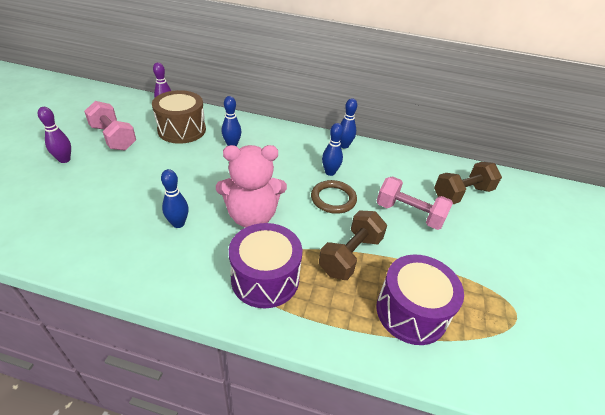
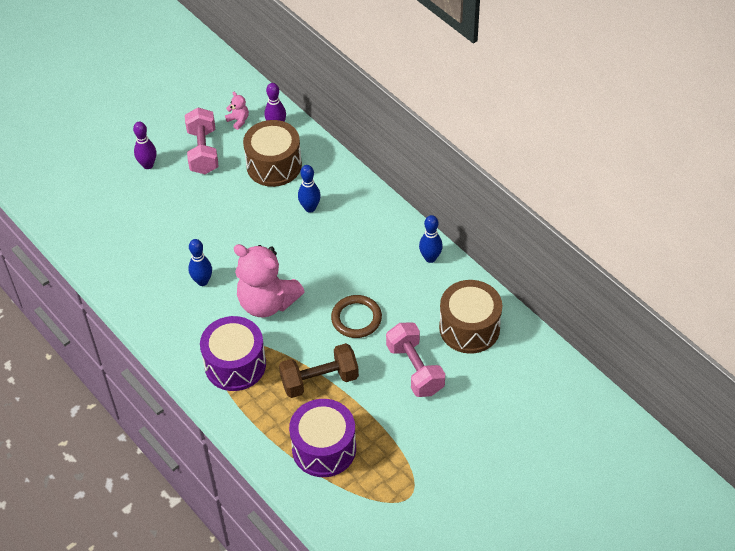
camera: 40 degrees right, 10 degrees up
(132, 114) = (238, 120): none -> pink teddy bear
(330, 172) = (381, 286): blue bowling pin -> none
(412, 174) = (469, 328): none -> brown drum
(462, 194) = (497, 375): brown dumbbell -> none

